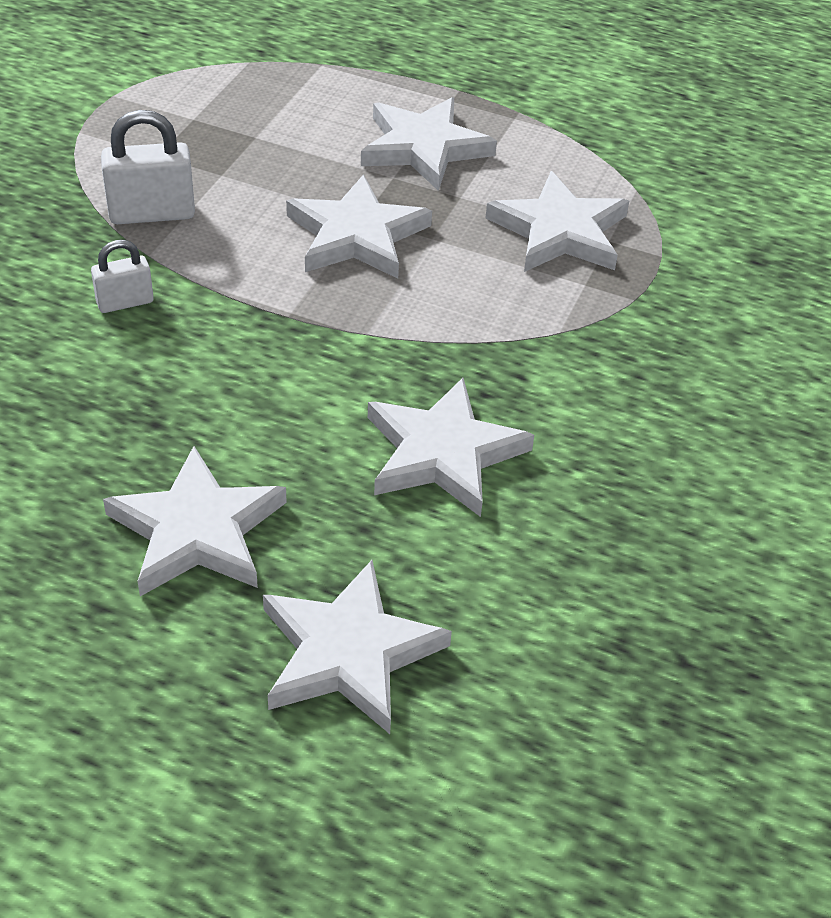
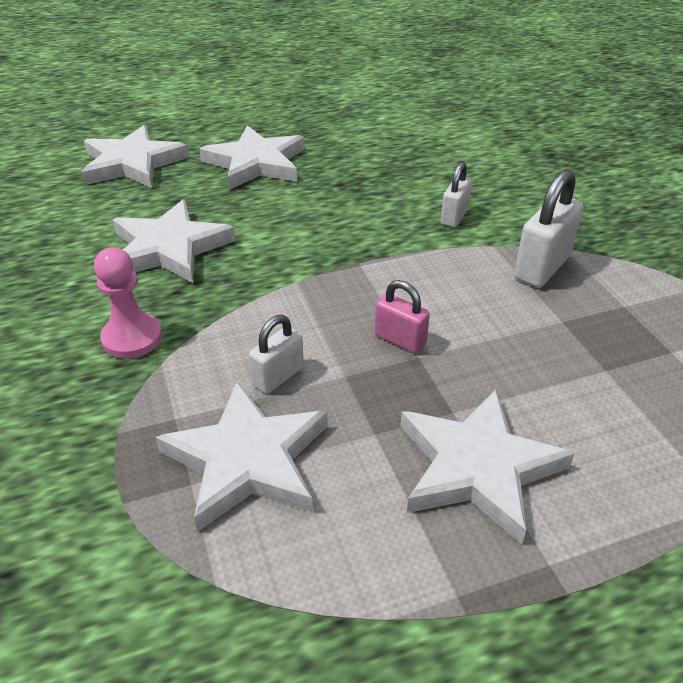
camera: 140 degrees right, 5 degrees down
(357, 235) = (400, 340): white star -> pink padlock
(480, 267) = (278, 376): none -> white padlock
(566, 369) = (132, 338): none -> pink pawn

